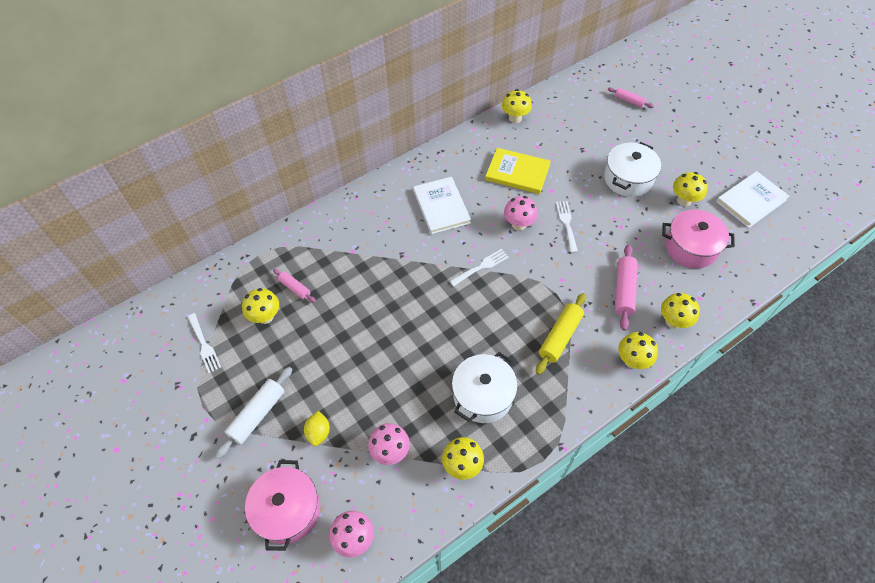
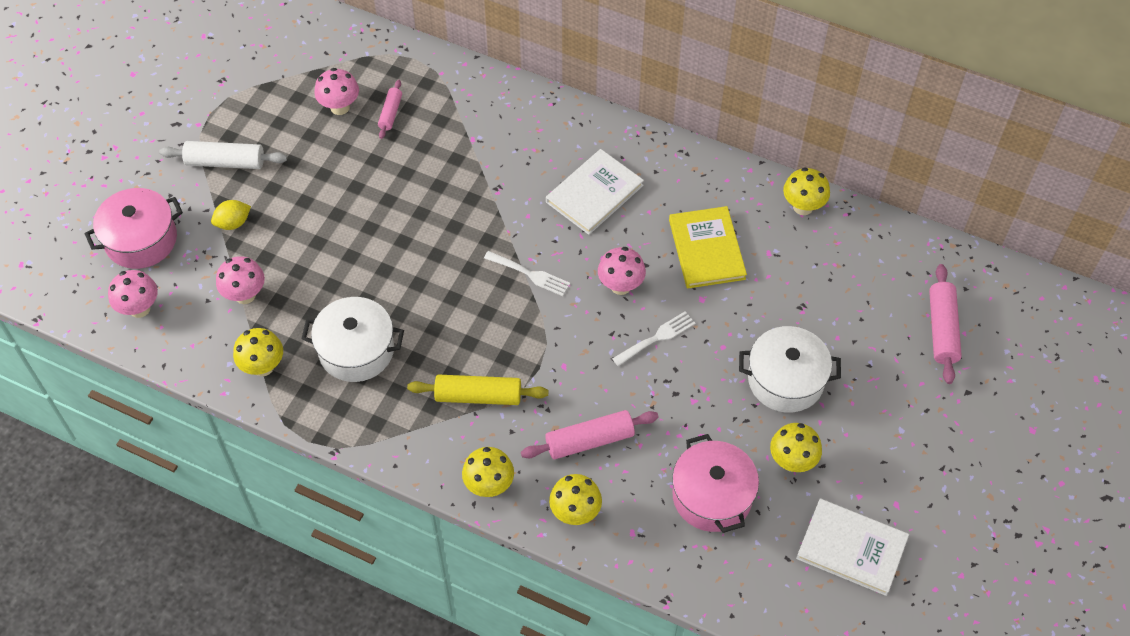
camera: 60 degrees right, 0 degrees up
(204, 345) = (277, 75): white fork -> none
(265, 317) = (340, 107): yellow mushroom -> pink mushroom
(629, 101) = (942, 329): pink rolling pin -> pink rolling pin, size x1.67

